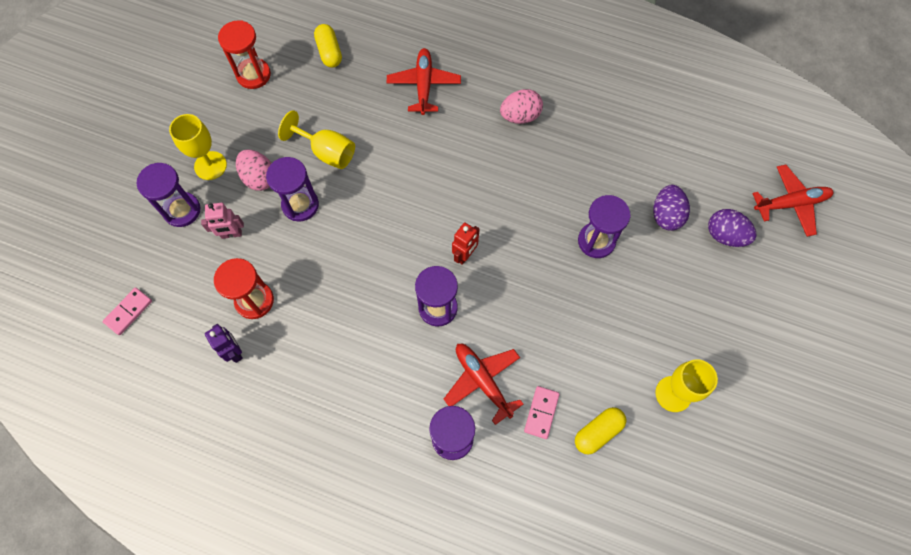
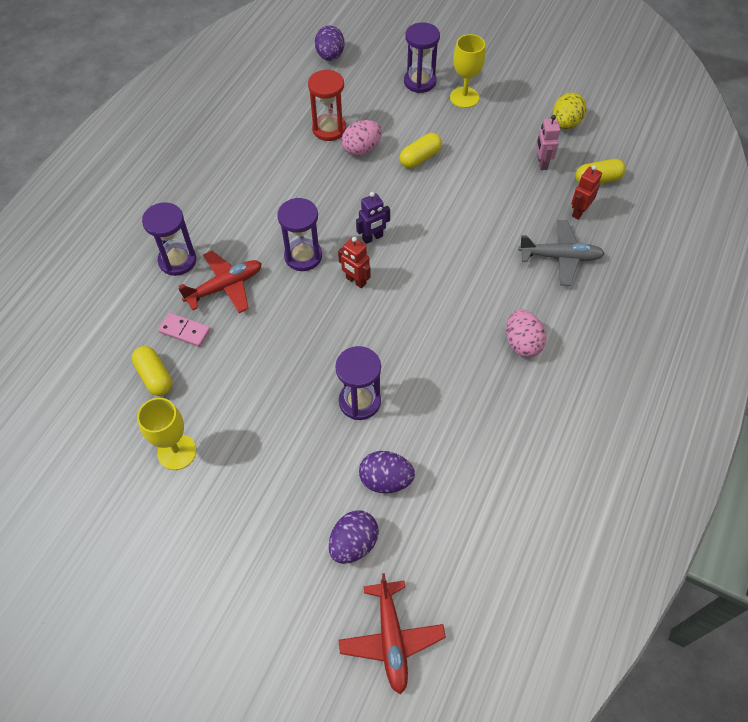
camera: 95 degrees right, 10 degrees down
(128, 312) = (330, 56): pink domino -> purple egg
(231, 234) = (394, 113): pink robot -> pink robot (542, 163)
(234, 352) = (285, 118): purple robot -> purple robot (372, 238)
(253, 75) = (565, 123): red hourglass -> yellow egg
(259, 178) = (450, 130): pink egg -> pink egg (362, 149)
(300, 205) = (420, 158): purple hourglass -> yellow capsule
(327, 152) = (477, 177): yellow goblet -> none
(369, 68) = (579, 211): none -> red robot
(424, 85) = (560, 257): red plane -> grey plane

